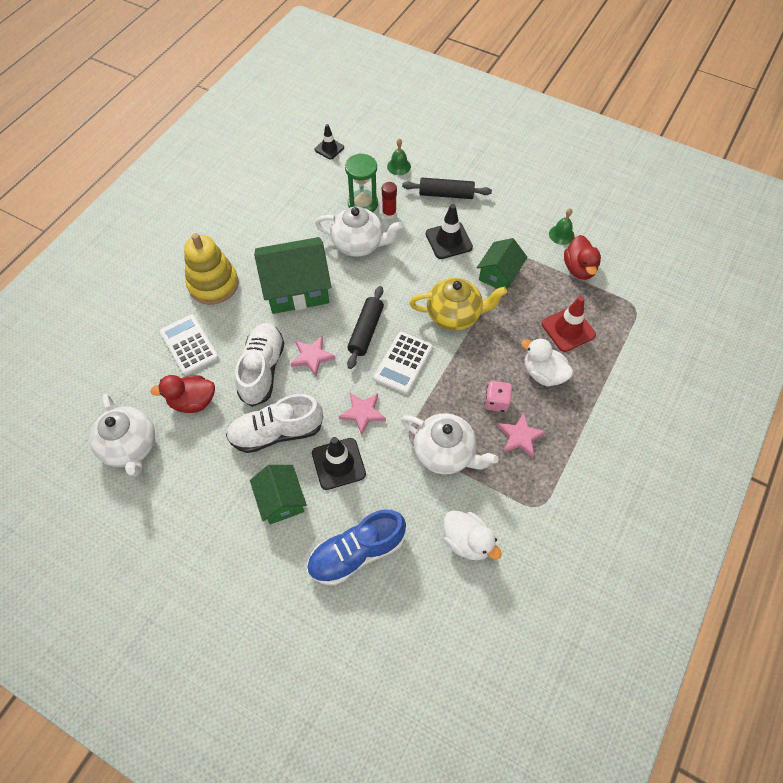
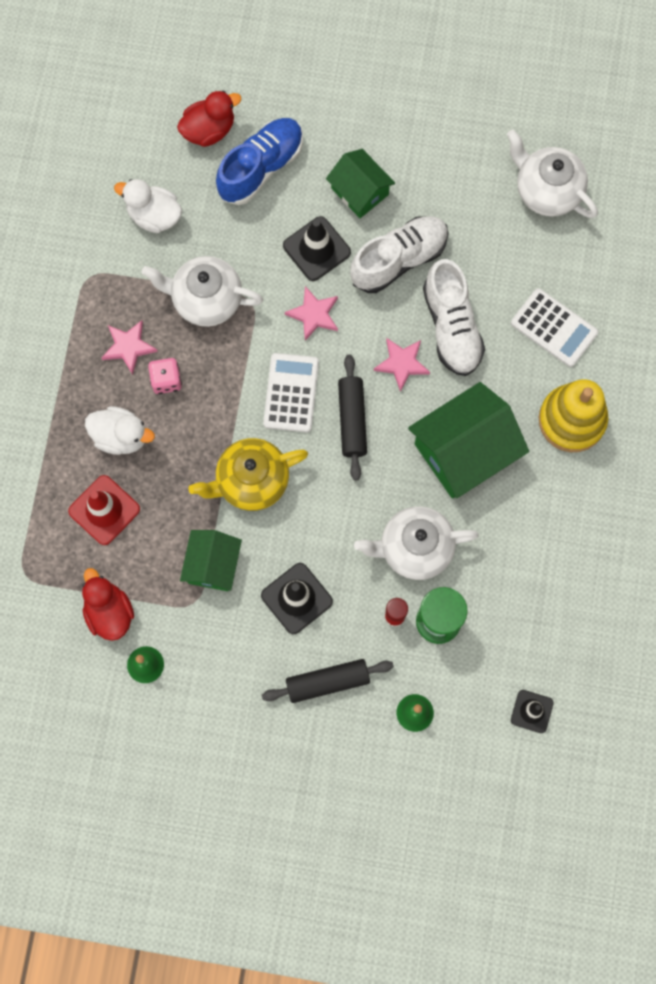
camera: 160 degrees right, 15 degrees up
(193, 401) = (509, 262): red duck -> red duck (209, 130)

